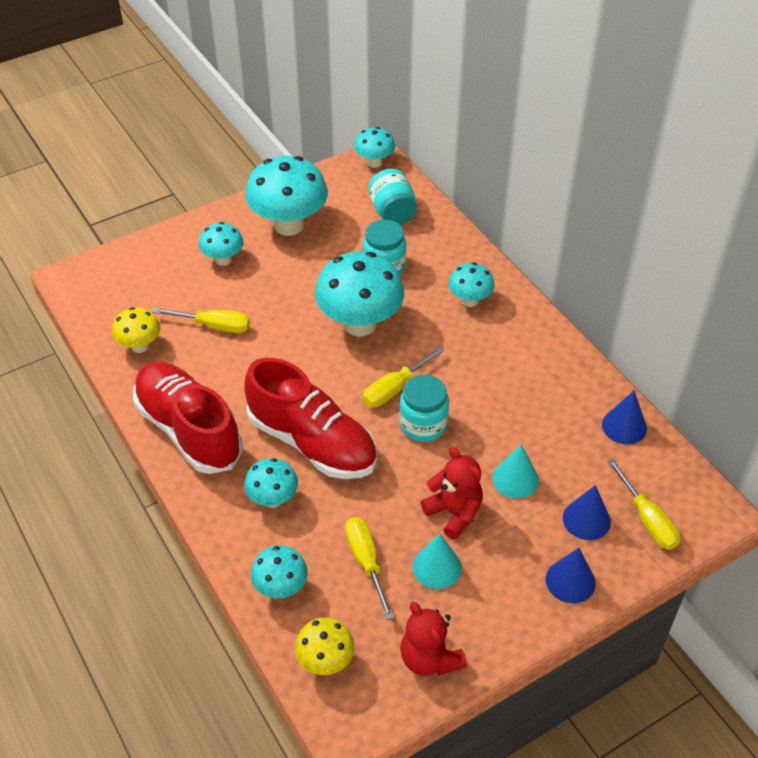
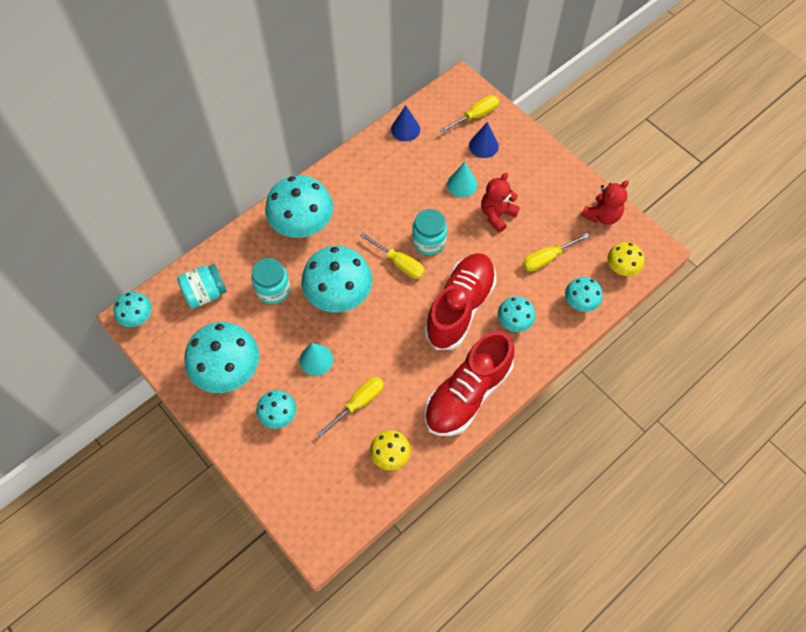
camera: 100 degrees left, 15 degrees up
(214, 326) = (358, 403): yellow screwdriver -> yellow screwdriver turned 45 degrees clockwise
(437, 567) = (539, 219): turquoise cone -> turquoise cone (316, 359)
(469, 300) = (303, 226): turquoise mushroom -> turquoise mushroom, size x1.87
(570, 581) = (529, 151): blue cone -> none

